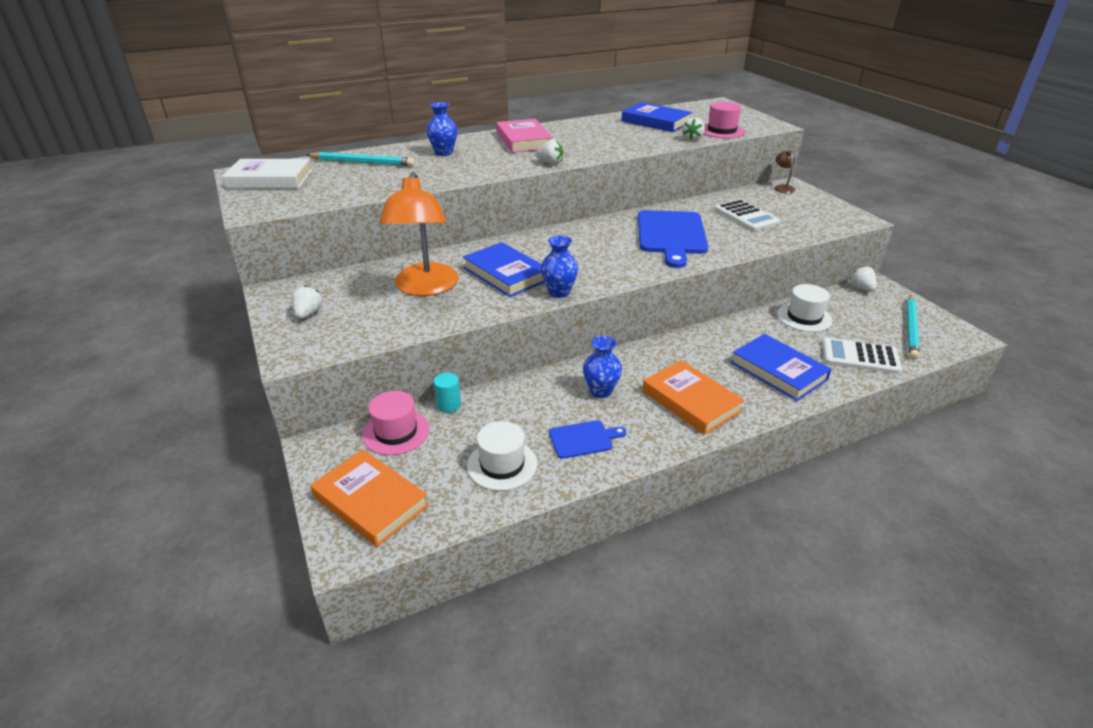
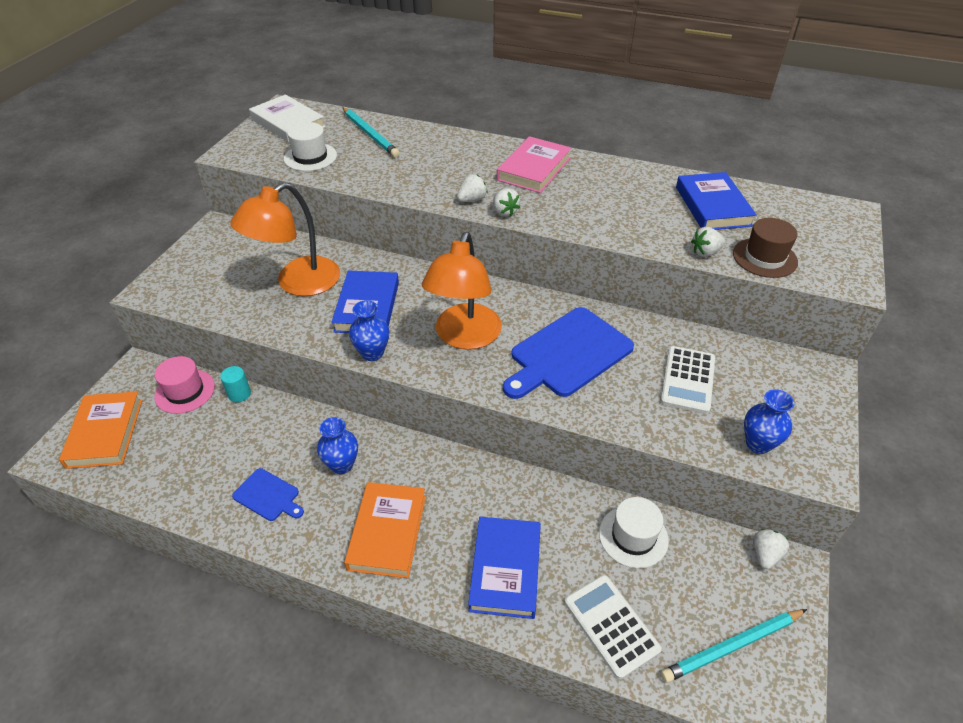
camera: 45 degrees right, 10 degrees up
(308, 314) = (204, 260): white strawberry -> white strawberry (472, 200)
(444, 153) = (443, 153): blue vase -> blue vase (758, 444)
(502, 465) = (197, 470): white hat -> white hat (310, 157)
(600, 256) = (464, 337): none -> orange lamp
(721, 131) = (764, 258): pink hat -> brown hat
(782, 187) = (807, 368): brown lamp -> none

